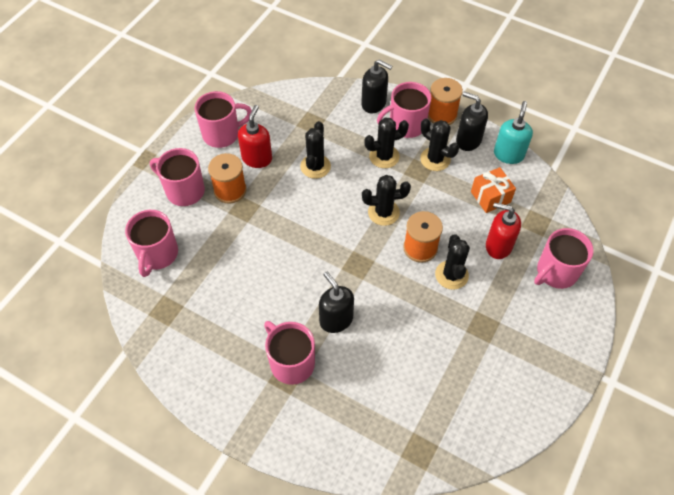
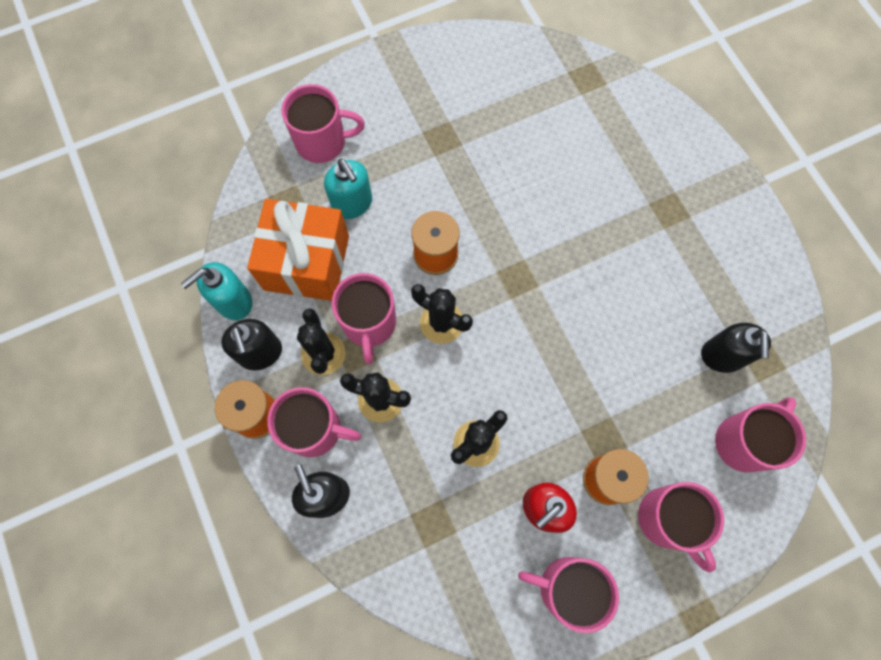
camera: 145 degrees left, 15 degrees up
(291, 363) = (656, 220): pink mug -> pink mug (369, 323)
(336, 319) = (583, 234): black soap dispenser -> black soap dispenser (722, 356)
(451, 275) = (428, 205): black cactus -> none
(490, 197) = (306, 262): orange gift -> orange gift, size x1.81
(498, 246) = (352, 204): red soap dispenser -> turquoise soap dispenser

